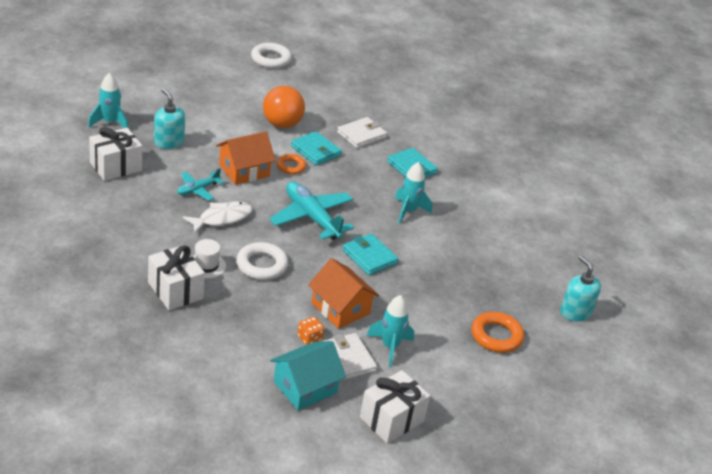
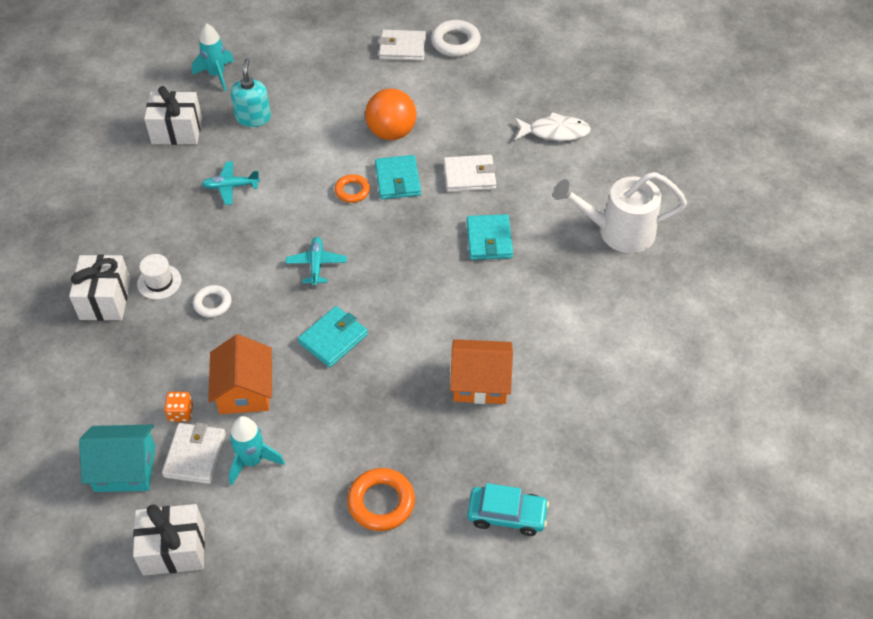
camera: 40 degrees right, 15 degrees up
(222, 218) = (224, 230): white fish -> white fish (555, 132)
(236, 71) = (402, 48): none -> white wallet
(244, 170) = (298, 179): orange house -> orange house (480, 382)
(262, 265) = (213, 303): white ring -> white ring, size x0.64
(312, 217) = (316, 264): turquoise plane -> turquoise plane, size x0.54
(369, 257) = (333, 339): turquoise wallet -> turquoise wallet turned 45 degrees clockwise
(408, 211) = (431, 297): turquoise rocket -> none
(484, 139) = (617, 232): none -> white watering can
(575, 312) = (507, 515): turquoise soap dispenser -> turquoise car

